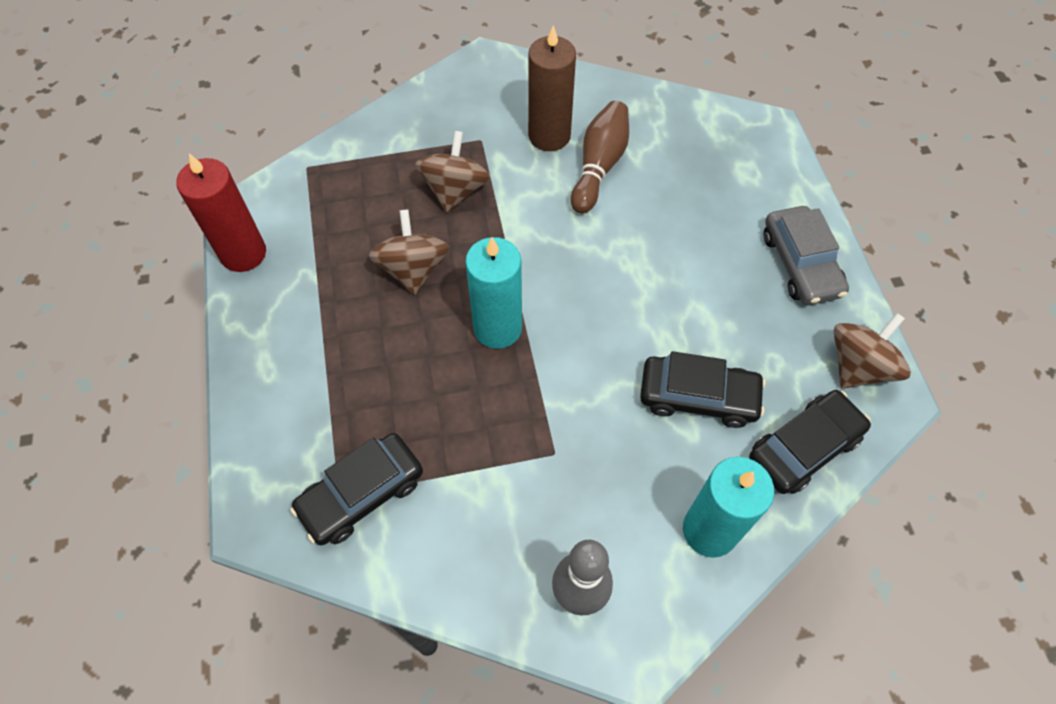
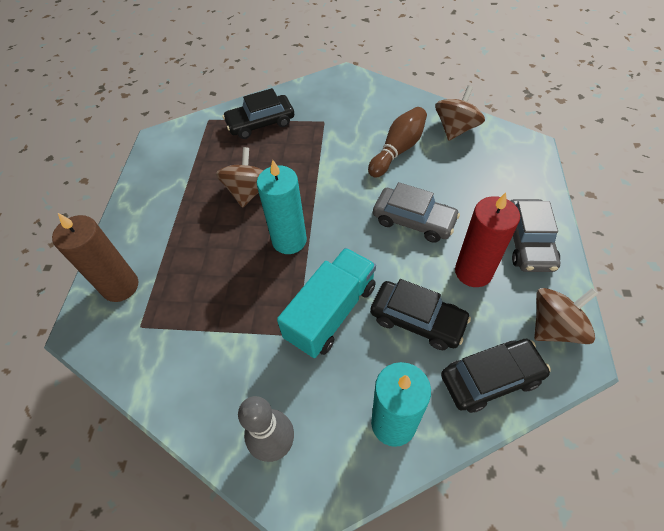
camera: 20 degrees right, 5 degrees down
(243, 253) = (149, 162): red candle -> red candle (473, 272)
(361, 494) = (154, 329): black car -> black car (260, 123)
(455, 190) = (295, 148): brown spinning top -> brown spinning top (455, 129)
(549, 136) = (370, 126): brown candle -> brown candle (120, 286)
(588, 413) = (331, 312): none -> turquoise truck
(652, 265) = (414, 220): none -> grey car

